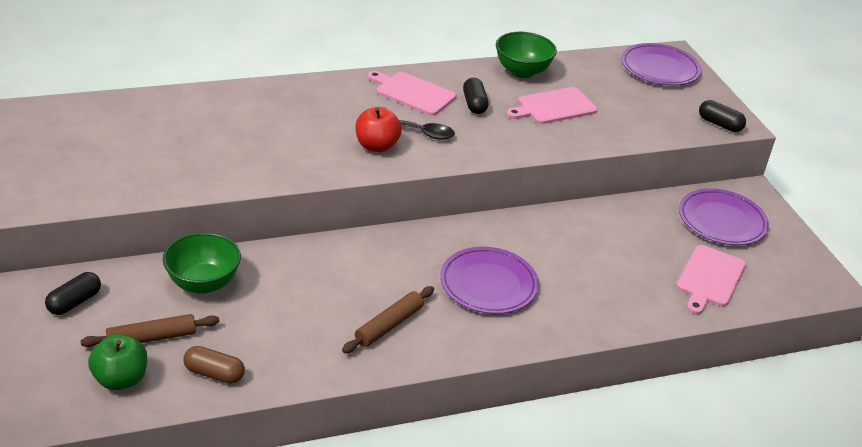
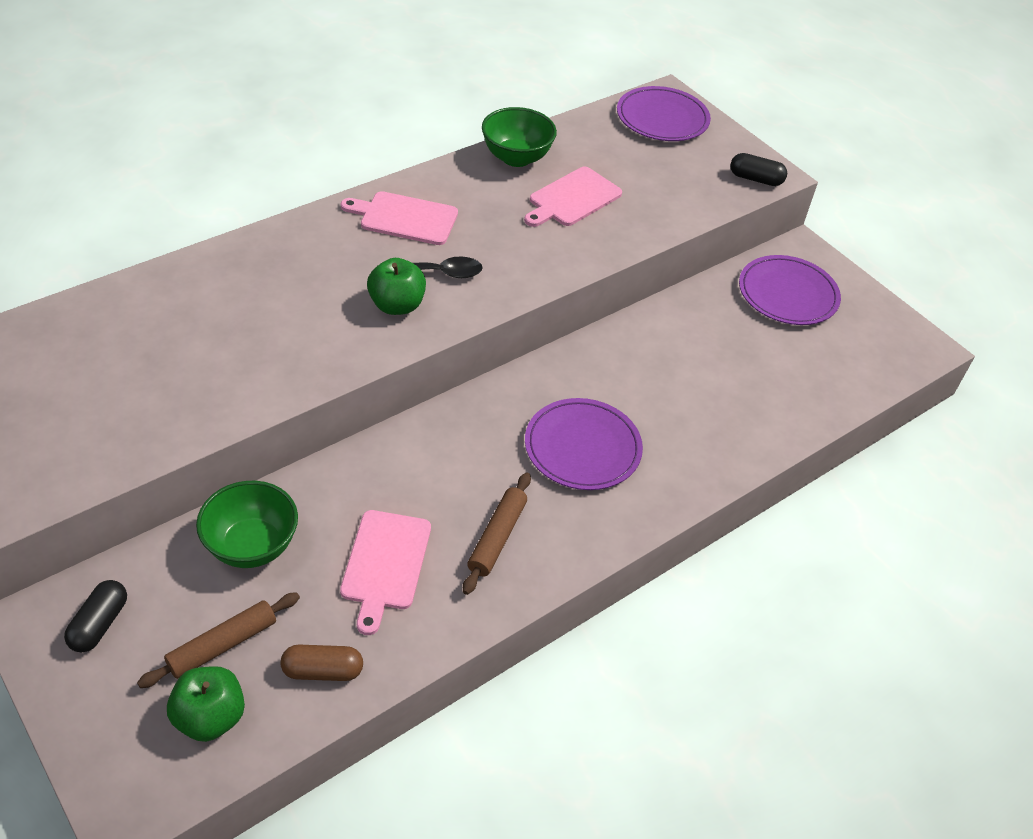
camera: 20 degrees left, 10 degrees up
(376, 146) = (397, 305): red apple -> green apple
(474, 104) = (483, 217): black capsule -> none
(709, 278) = (806, 372): pink cutting board -> pink cutting board (385, 564)

